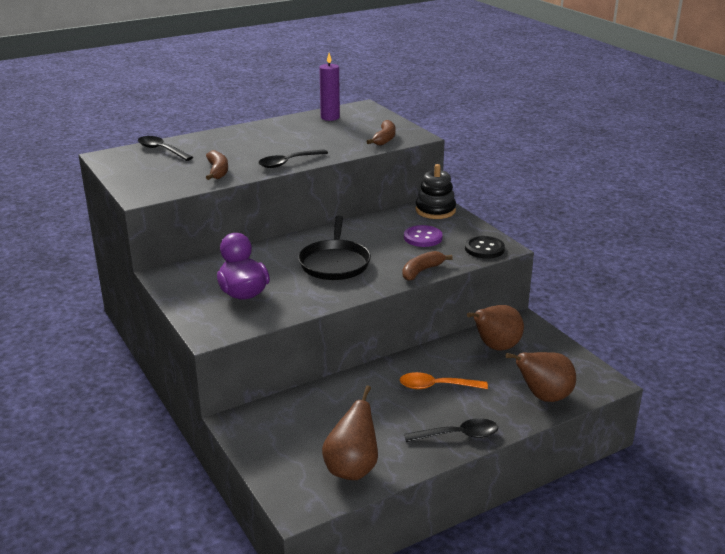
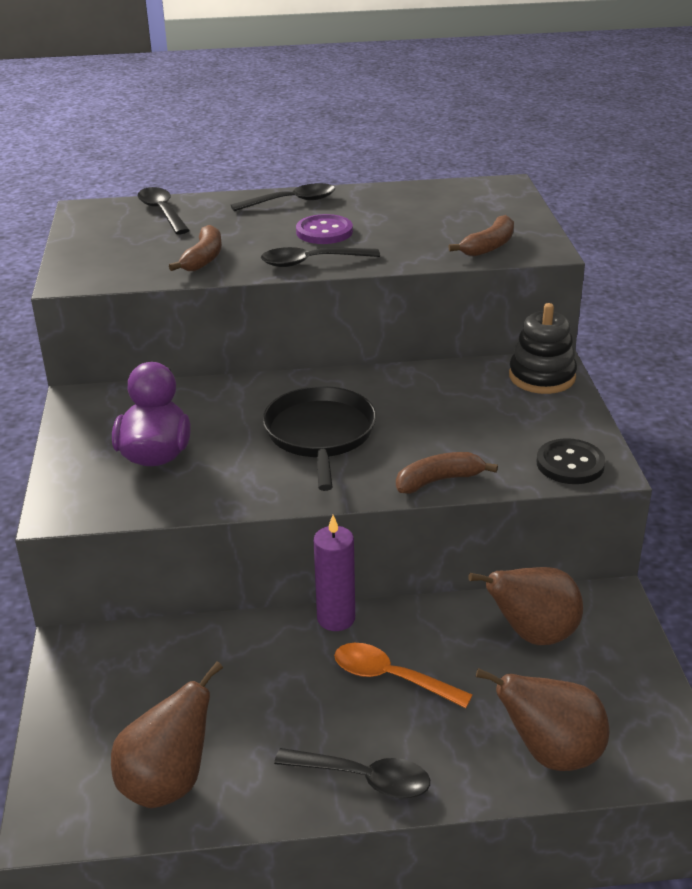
camera: 25 degrees right, 5 degrees up
(241, 133) = (291, 202): none -> black spoon
(330, 117) = (438, 196): purple candle -> purple candle (336, 618)
(335, 263) = (320, 434): black pan -> black pan turned 150 degrees clockwise
(423, 237) = (485, 421): purple button -> purple button (324, 232)

